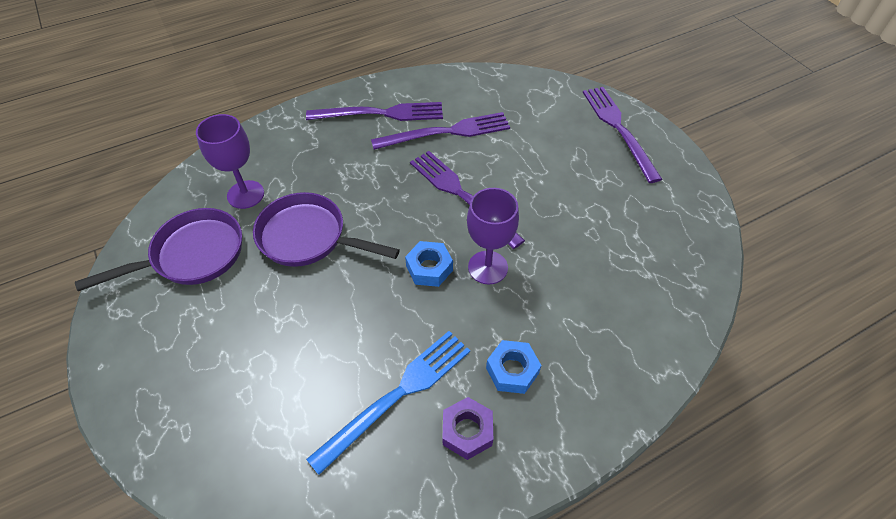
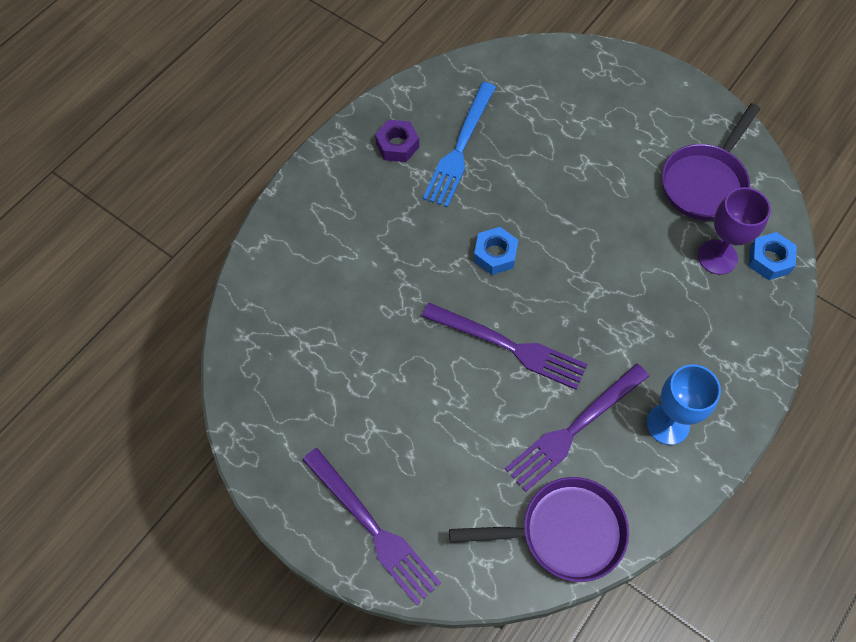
camera: 155 degrees right, 10 degrees up
(308, 237) = (622, 239): purple pan -> purple pan (564, 532)
(380, 114) = (668, 424): purple fork -> blue goblet
(488, 267) = (443, 277): purple goblet -> none
(512, 370) = (383, 198): blue nut -> blue nut (769, 260)

